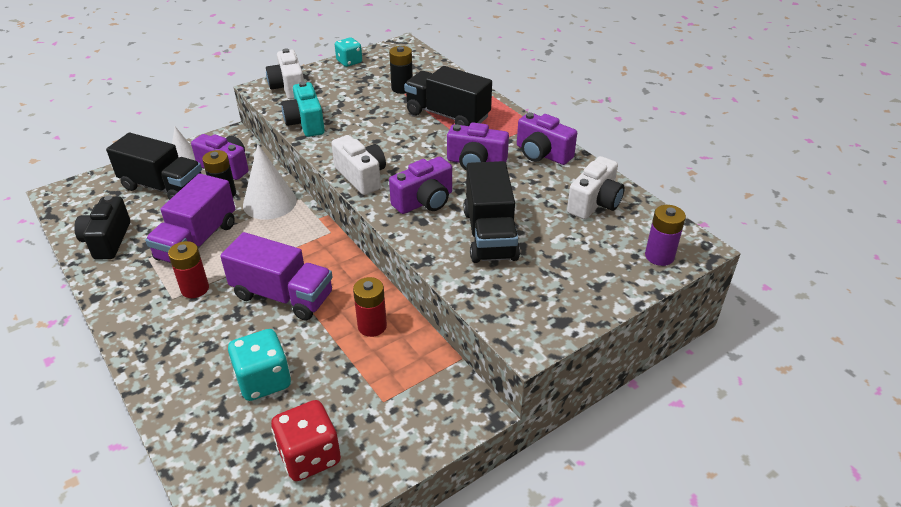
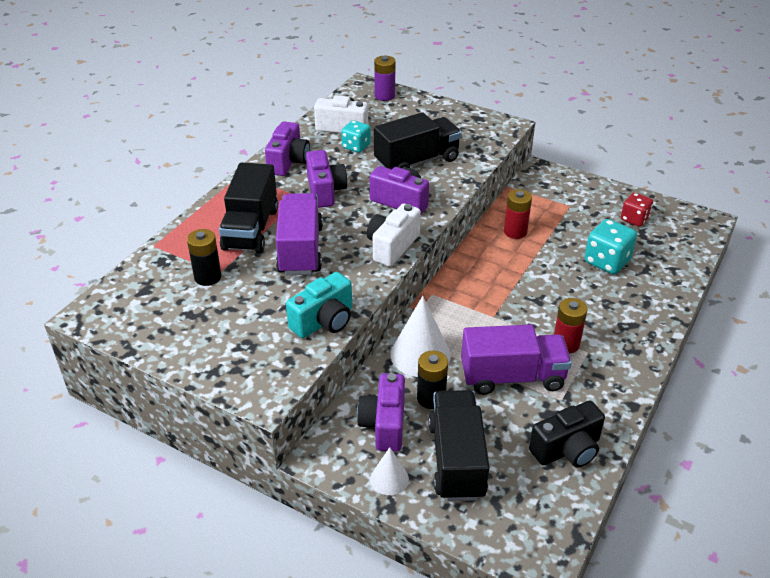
camera: 115 degrees left, 0 degrees up
(282, 295) = (527, 288): purple truck -> purple truck (300, 250)
(289, 87) = (251, 372): white camera -> none
(309, 456) = (634, 219): red dice -> red dice, size x0.66
(349, 62) = (156, 345): turquoise dice -> turquoise dice (356, 146)

